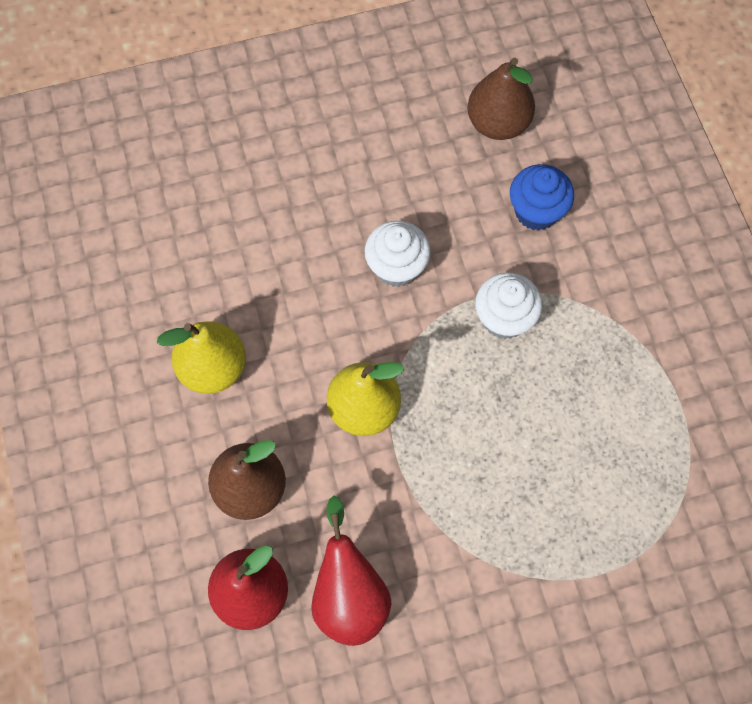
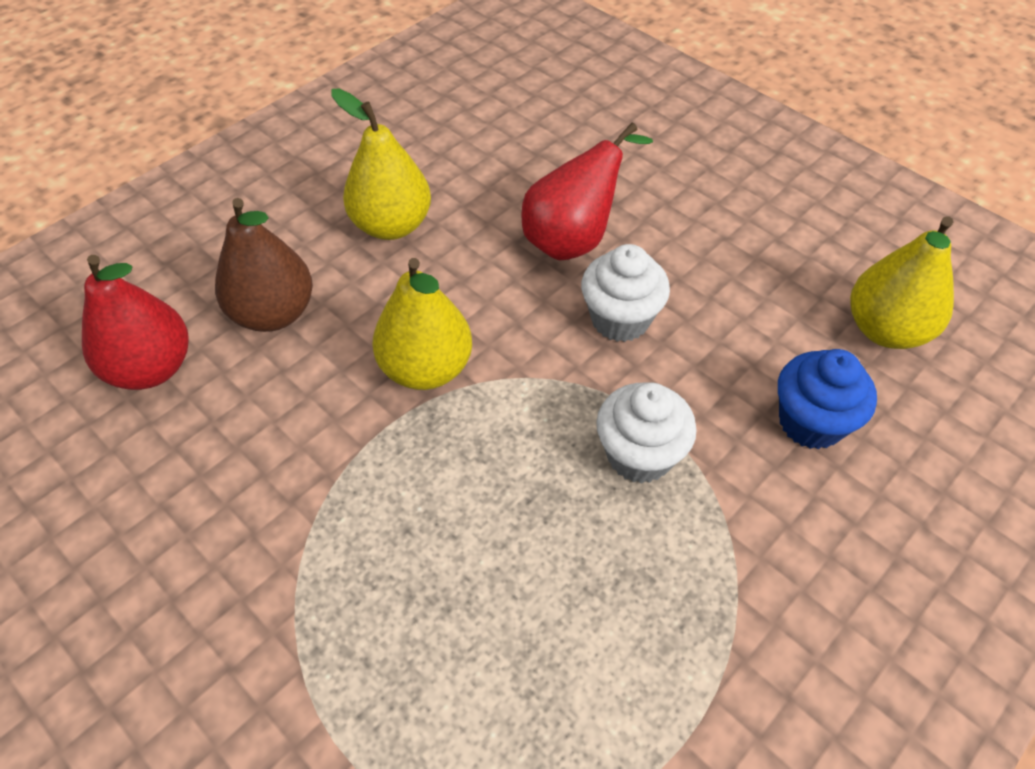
camera: 60 degrees right, 15 degrees down
(349, 595) = (186, 460): red pear -> red pear (573, 239)
(498, 123) = (885, 330): brown pear -> yellow pear

